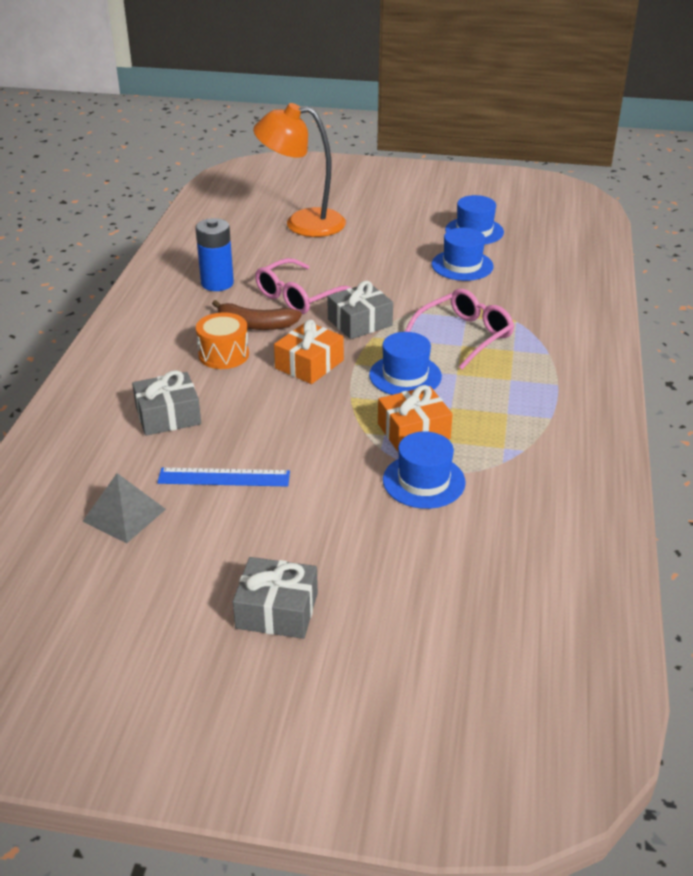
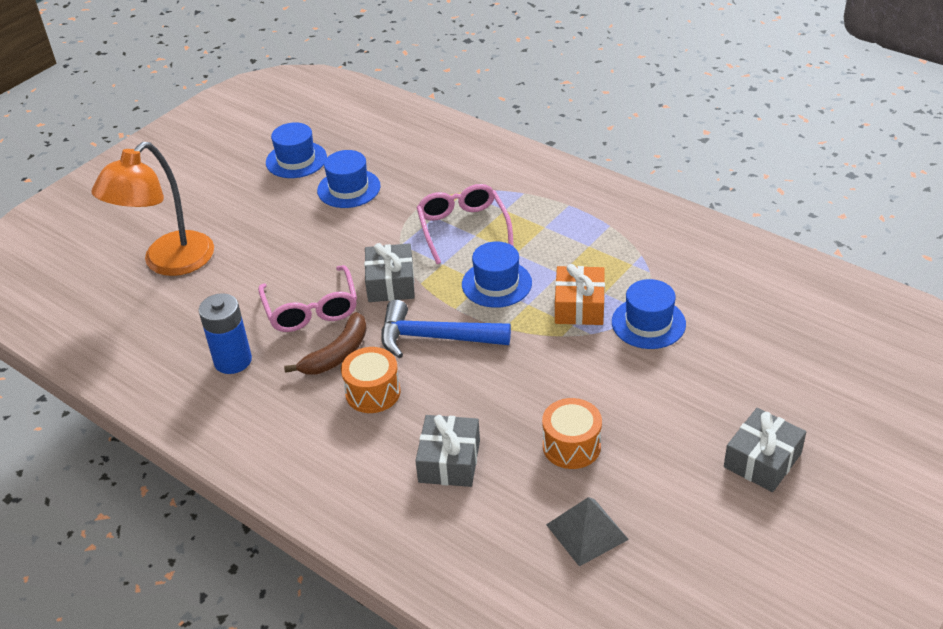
camera: 60 degrees left, 5 degrees up
(224, 477) = (571, 446): blue ruler -> orange drum
(309, 364) = (434, 338): orange gift -> blue hammer

